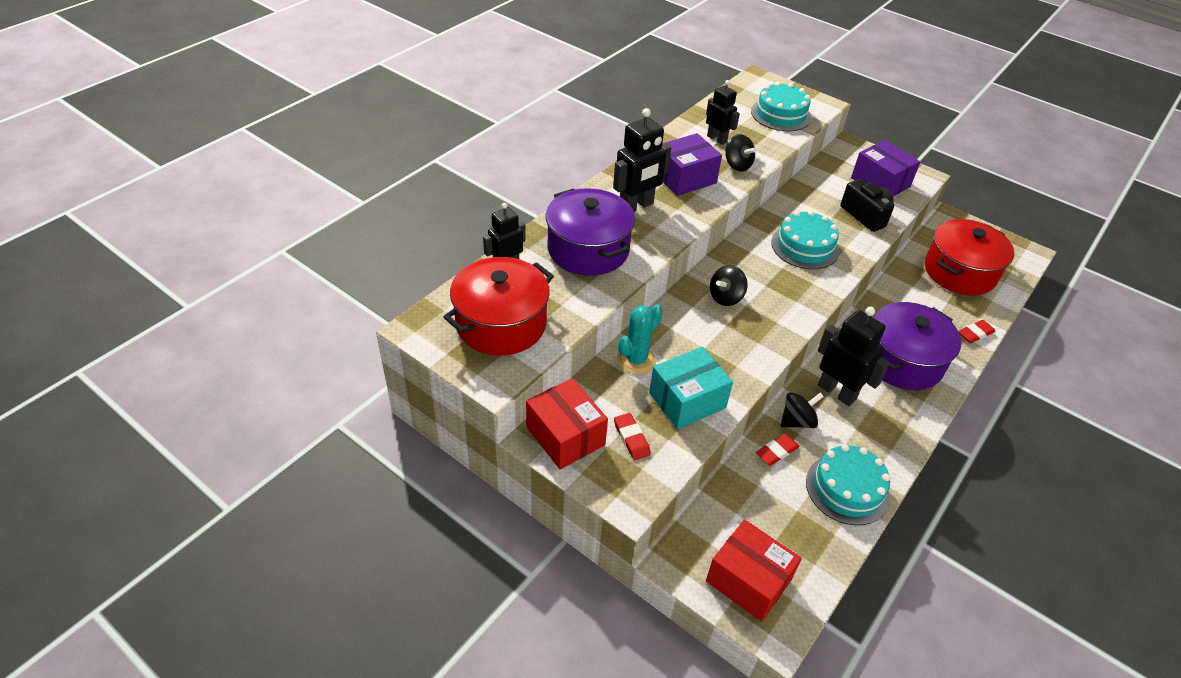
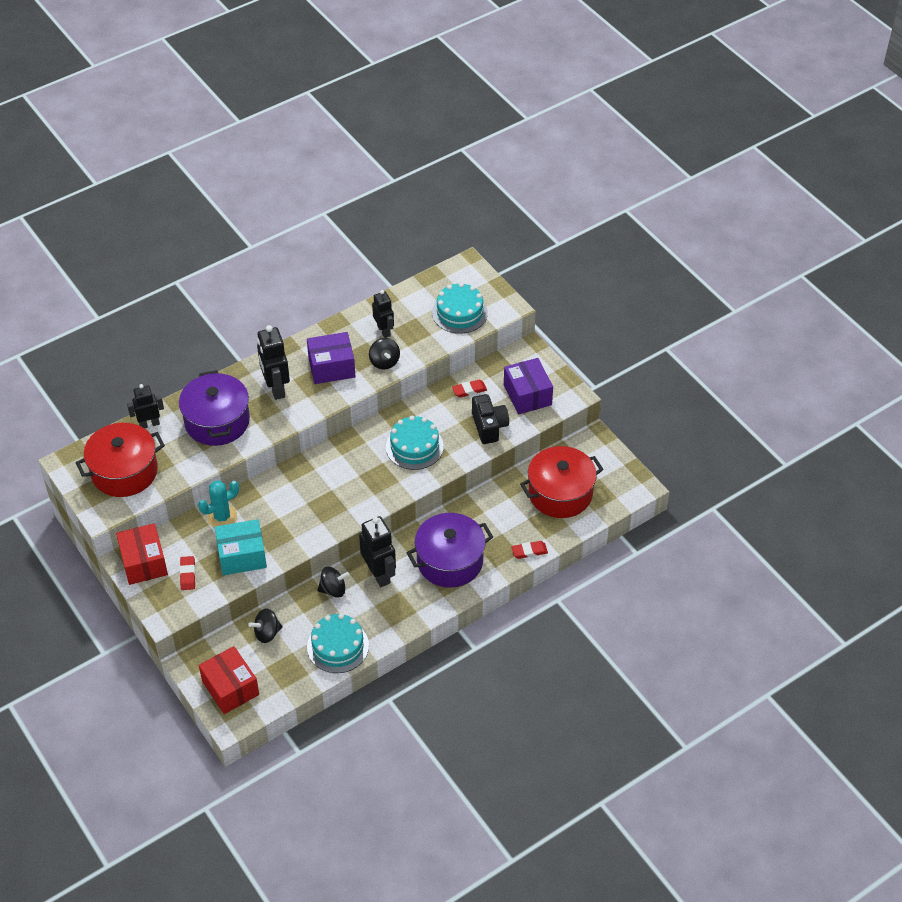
camera: 20 degrees right, 5 degrees up
(636, 206) = (276, 388): black robot -> black robot turned 90 degrees clockwise
(725, 297) = (320, 480): black spinning top -> black spinning top (267, 633)
(776, 451) = (303, 608): red eraser -> red eraser (469, 390)

